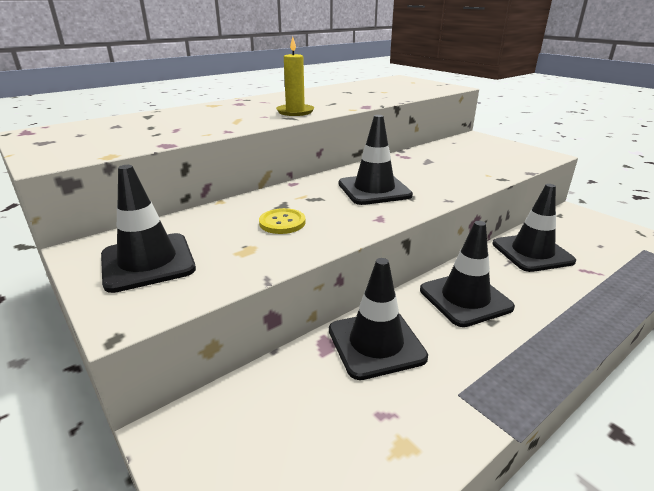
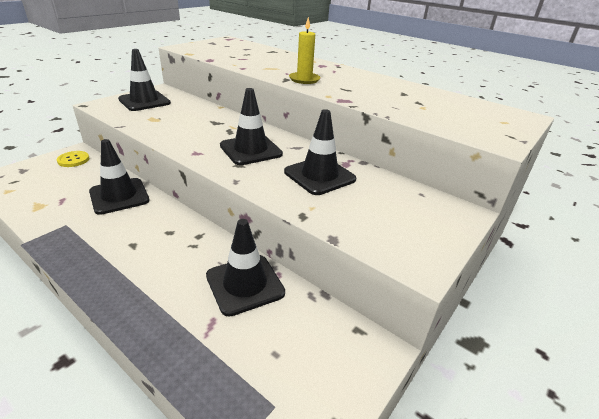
camera: 75 degrees right, 5 degrees up
(282, 223) = (188, 124): yellow button -> yellow button (73, 160)
(465, 298) = (164, 233): black traffic cone -> black traffic cone (319, 176)

